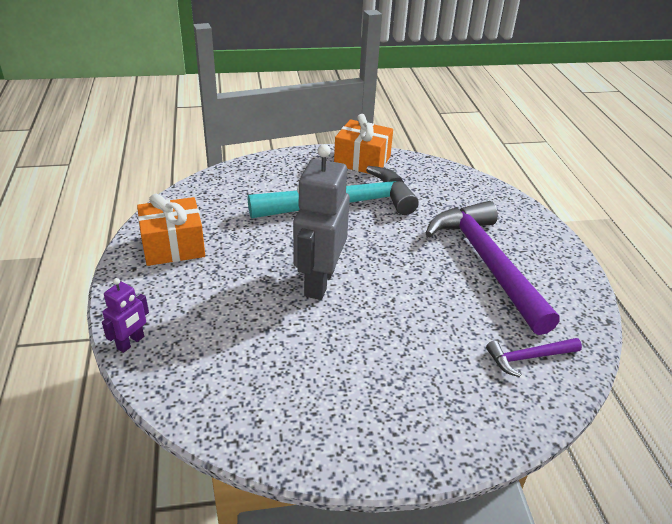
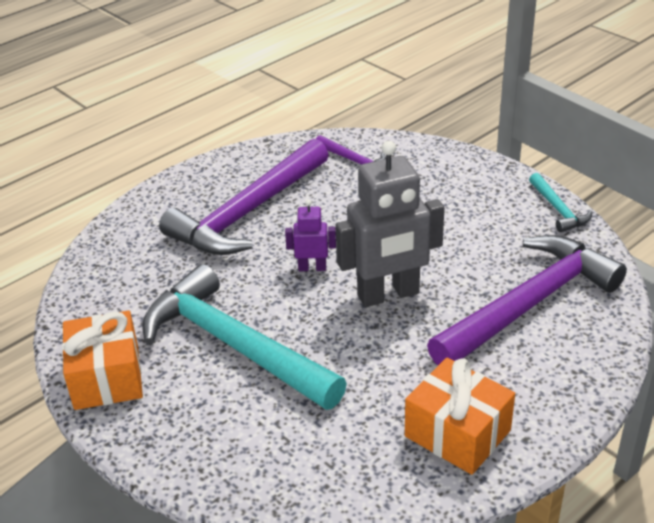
camera: 120 degrees left, 0 degrees up
(131, 343) = (604, 362): purple robot -> purple robot (312, 268)
(227, 345) = (529, 304): none -> purple hammer
(319, 457) = (558, 210): none -> turquoise hammer

